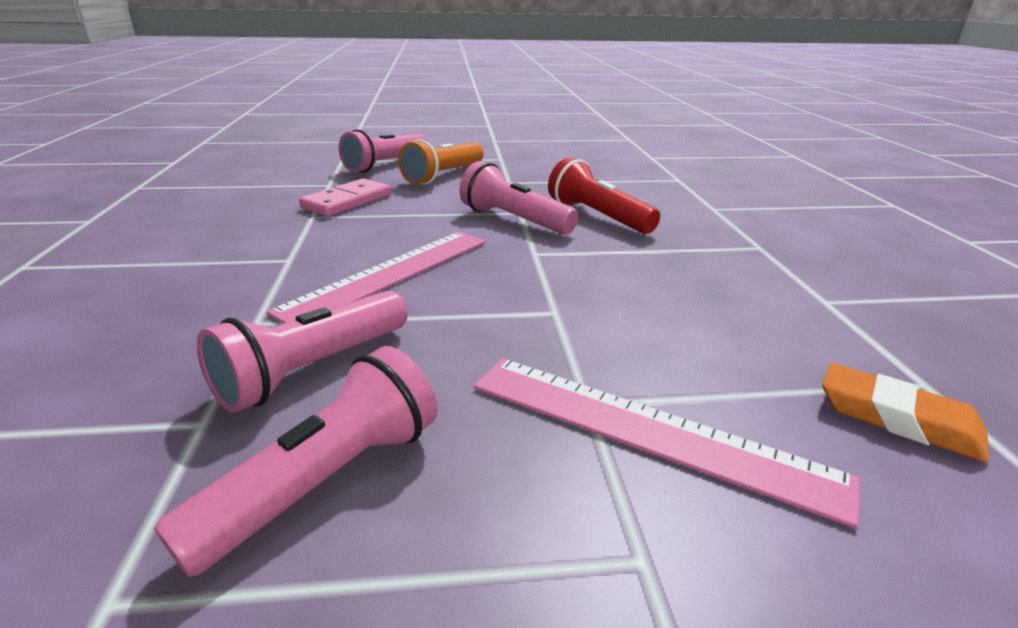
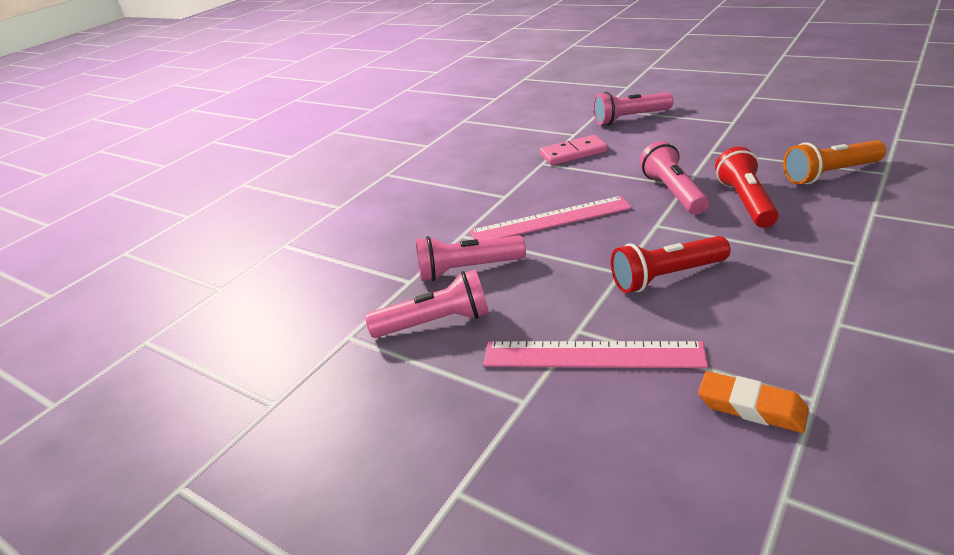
camera: 45 degrees right, 5 degrees up
(443, 176) = (664, 136): orange flashlight -> orange flashlight (830, 174)
(613, 302) = (666, 277): none -> red flashlight
(648, 430) = (592, 355): pink ruler -> pink ruler turned 60 degrees counterclockwise
(897, 419) = (751, 407): orange eraser -> orange eraser turned 45 degrees counterclockwise

